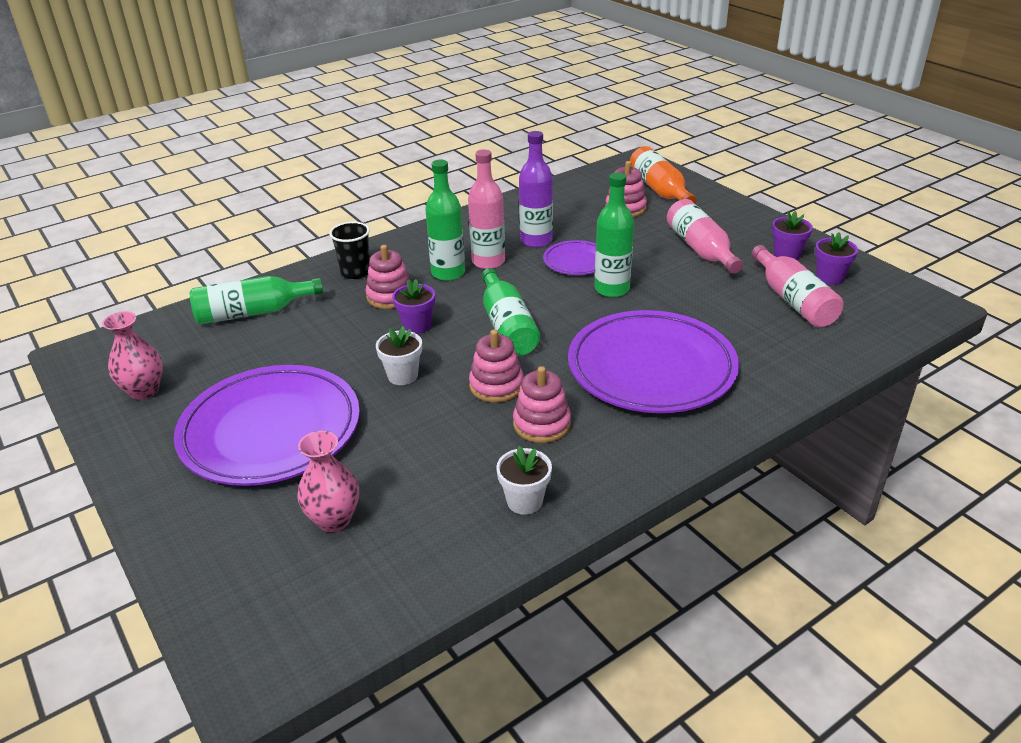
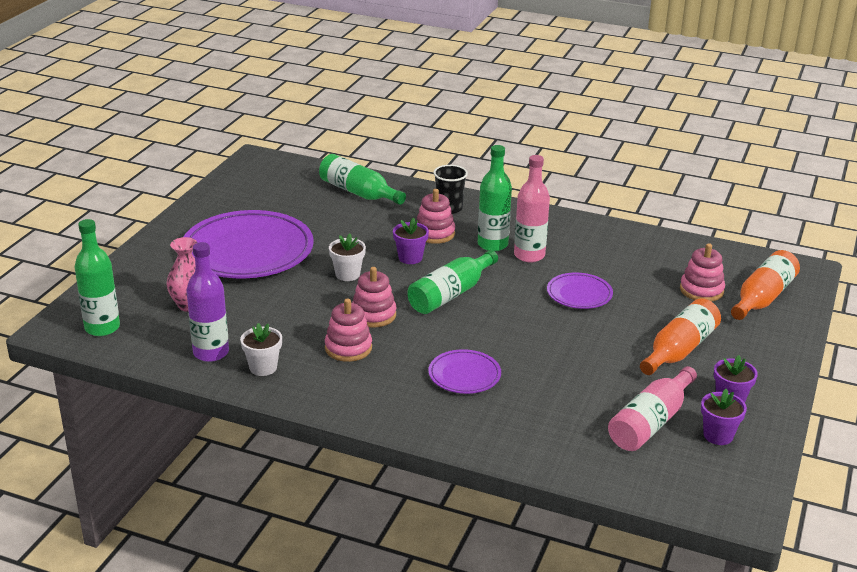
camera: 55 degrees right, 5 degrees down
(144, 391) = (245, 195): pink vase -> none
(536, 240) = (588, 265): purple bottle -> purple bottle (211, 353)
(612, 289) = (557, 324): green bottle -> green bottle (102, 328)
(651, 368) = (464, 375): purple plate -> purple plate, size x0.48
(701, 249) = (679, 350): pink bottle -> orange bottle

